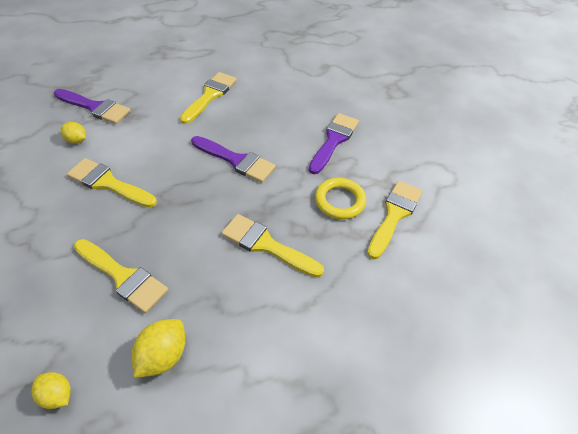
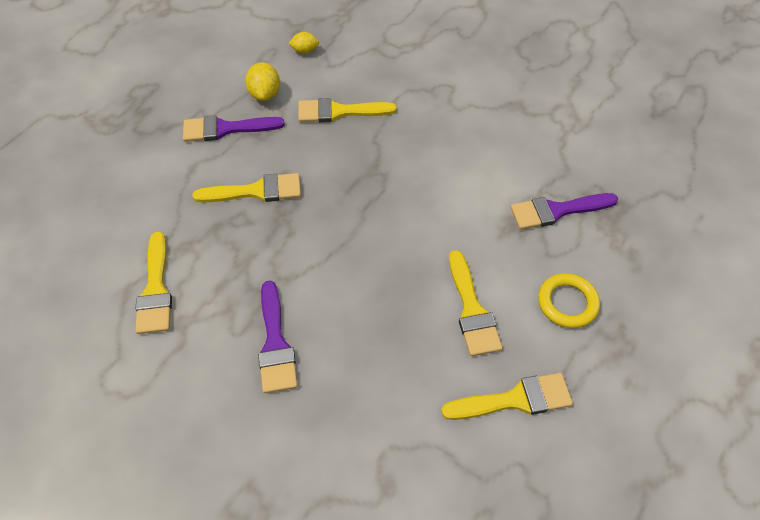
camera: 145 degrees right, 5 degrees up
(77, 140) = (517, 171): yellow lemon -> none
(108, 183) = (436, 157): yellow brush -> yellow brush (514, 400)
(236, 160) = (355, 247): purple brush -> purple brush (226, 129)
(339, 201) = (219, 270): yellow ring -> yellow ring (567, 303)

